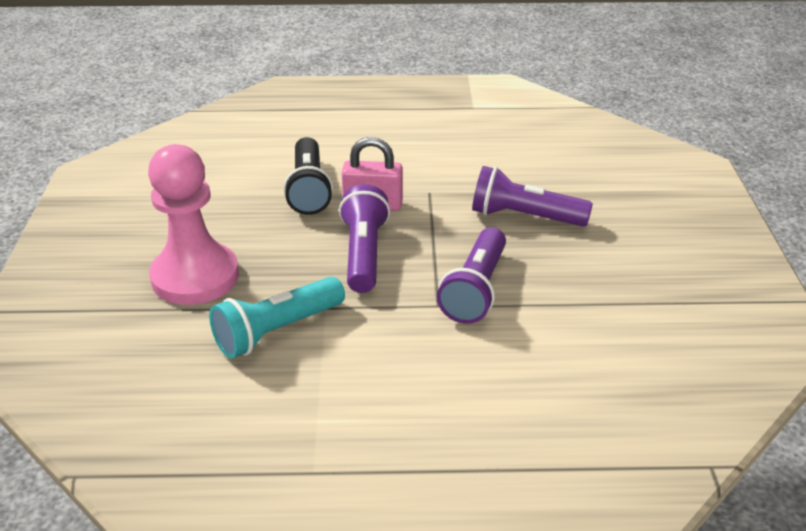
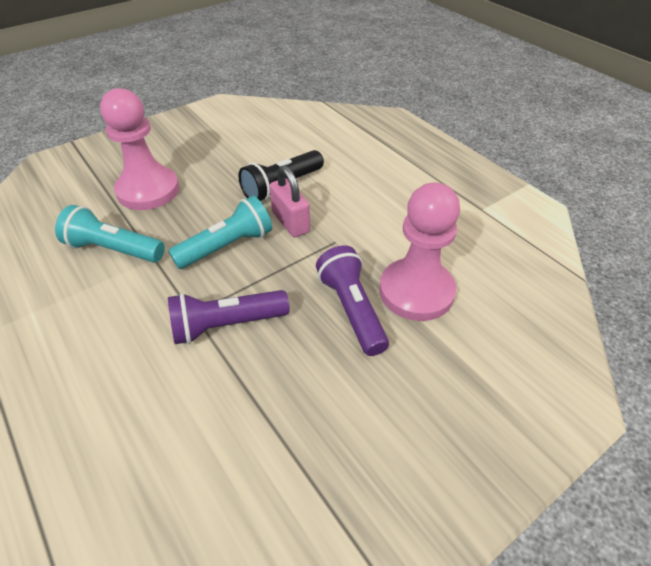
camera: 55 degrees right, 10 degrees up
(363, 254) = (227, 246): purple flashlight -> turquoise flashlight
(535, 178) = (416, 291): none -> pink pawn

